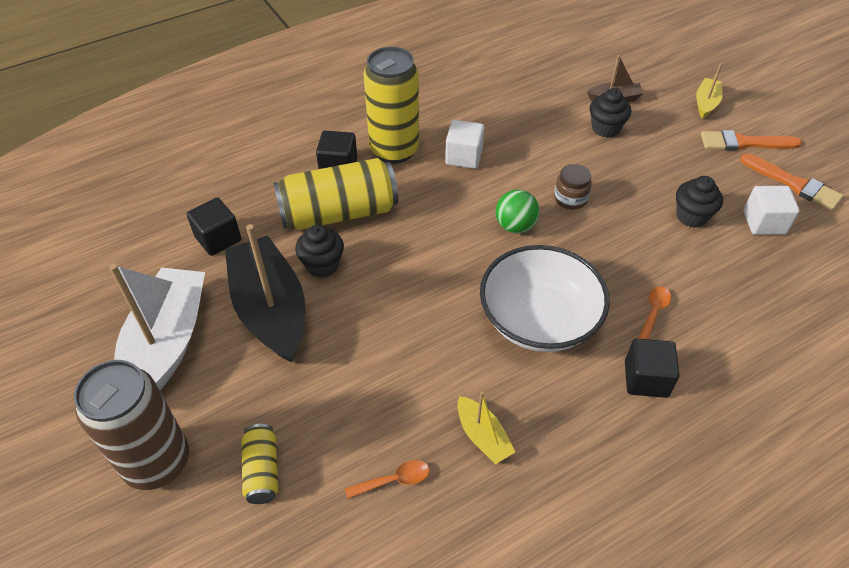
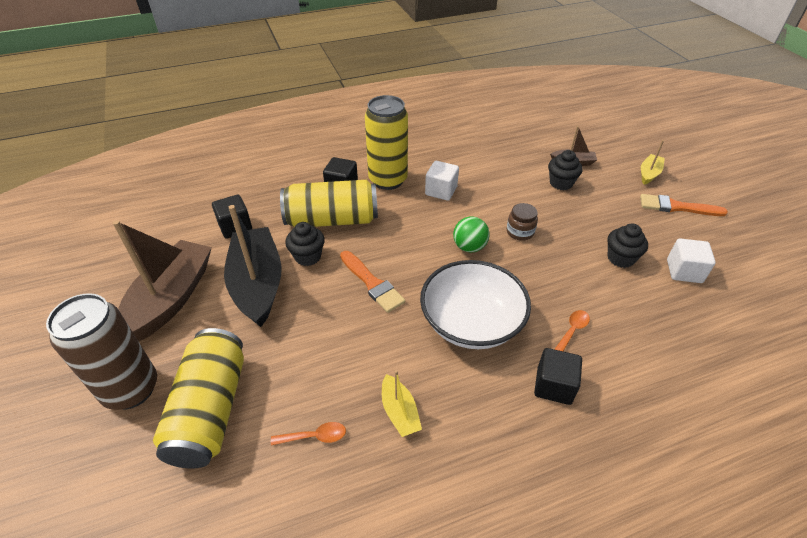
camera: 10 degrees right, 5 degrees down
(167, 344) = (171, 299): white boat -> brown boat
(262, 470) = (210, 410): yellow can -> yellow can, size x2.04
(794, 184) = (716, 244): orange brush -> orange brush (372, 283)

